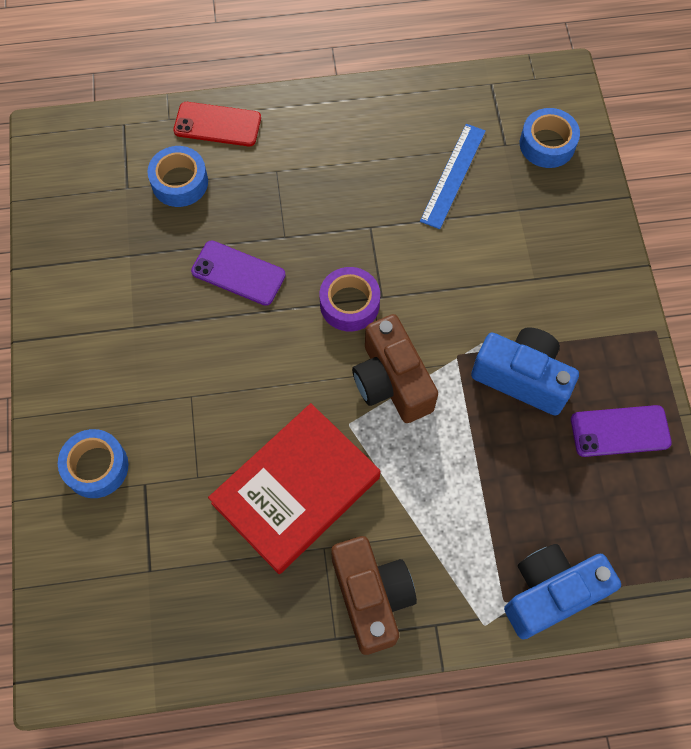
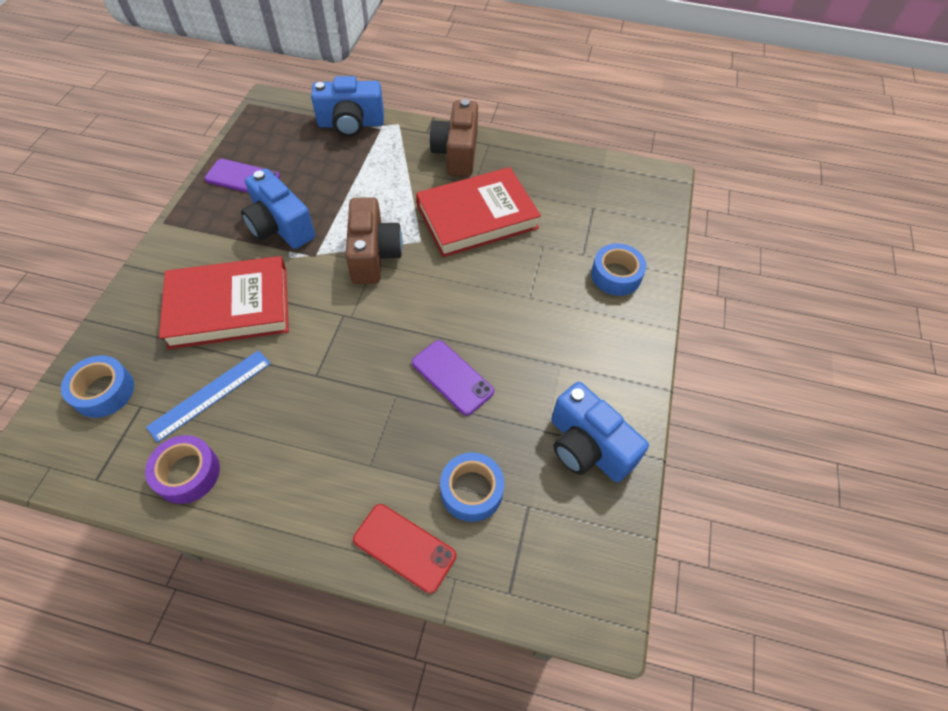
camera: 160 degrees left, 10 degrees down
(86, 254) = (587, 447): none -> blue camera
(349, 304) = (372, 318): purple tape -> purple tape (187, 473)
(502, 261) = (229, 306): none -> red book

